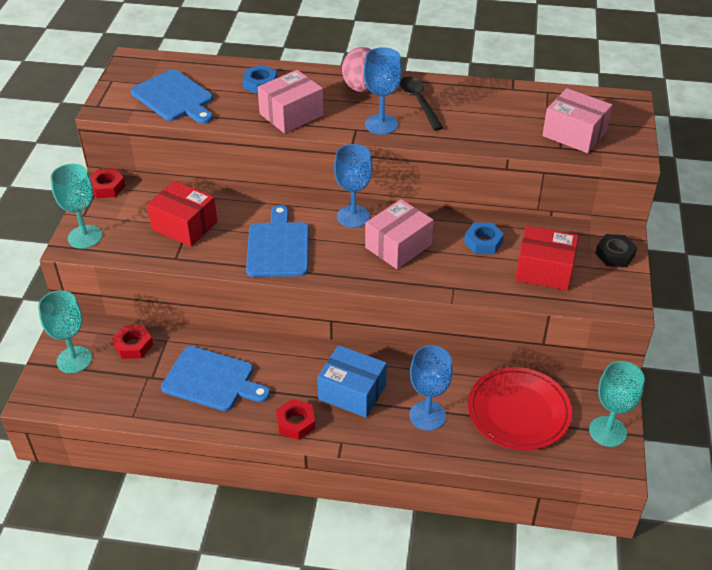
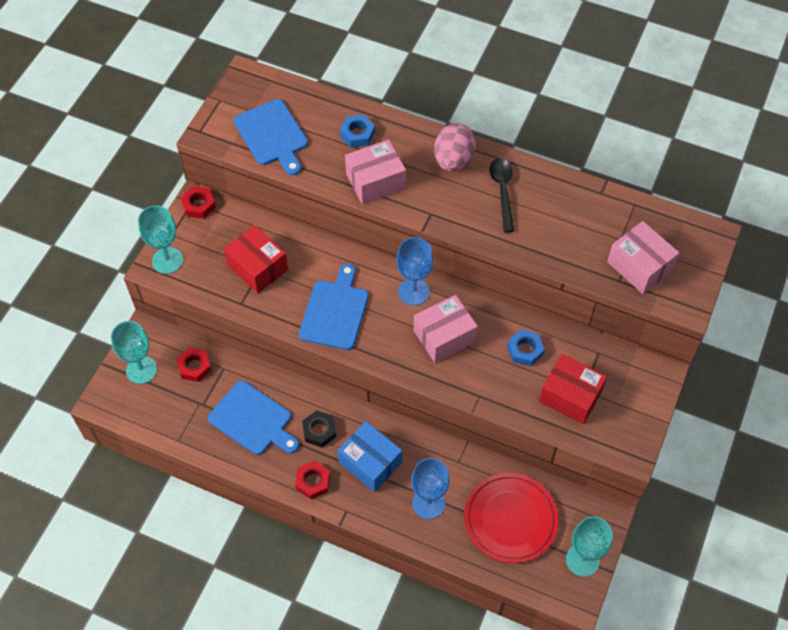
camera: 15 degrees right, 15 degrees up
(381, 124) = (457, 213): blue goblet -> none
(615, 254) = (644, 393): black nut -> black nut (319, 431)

